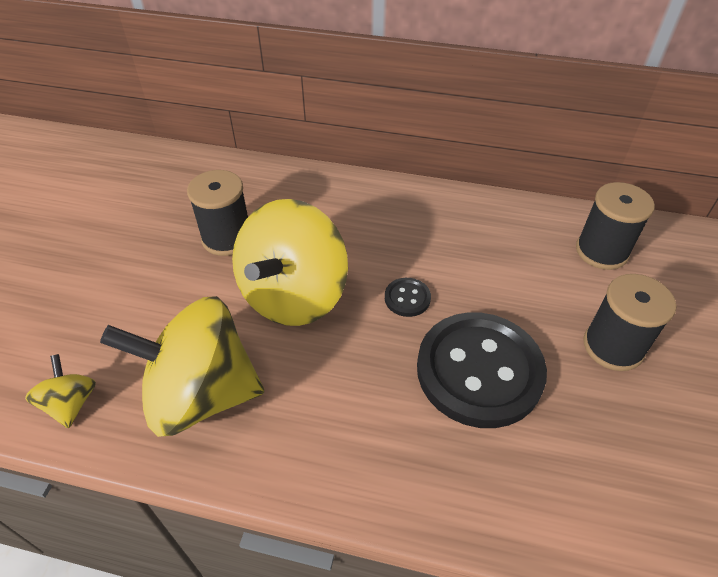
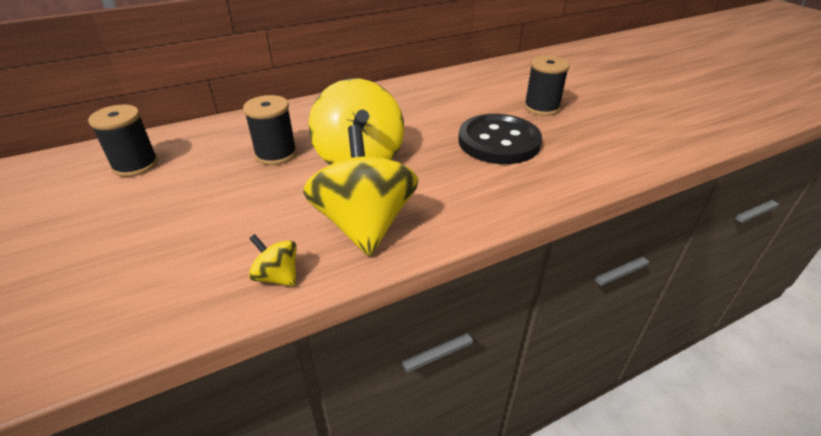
camera: 40 degrees left, 10 degrees down
(201, 394) = (364, 224): yellow spinning top -> yellow spinning top turned 120 degrees clockwise
(407, 298) = (426, 132): black button -> none
(601, 251) = (492, 79): black spool -> black spool (135, 165)

